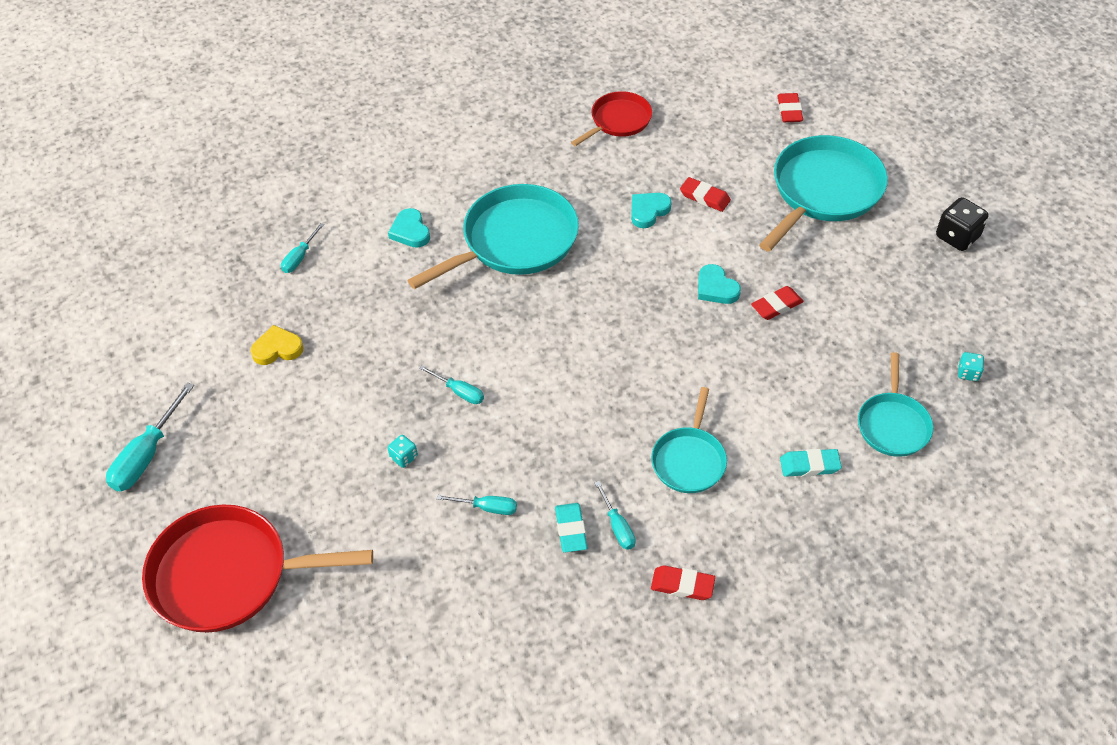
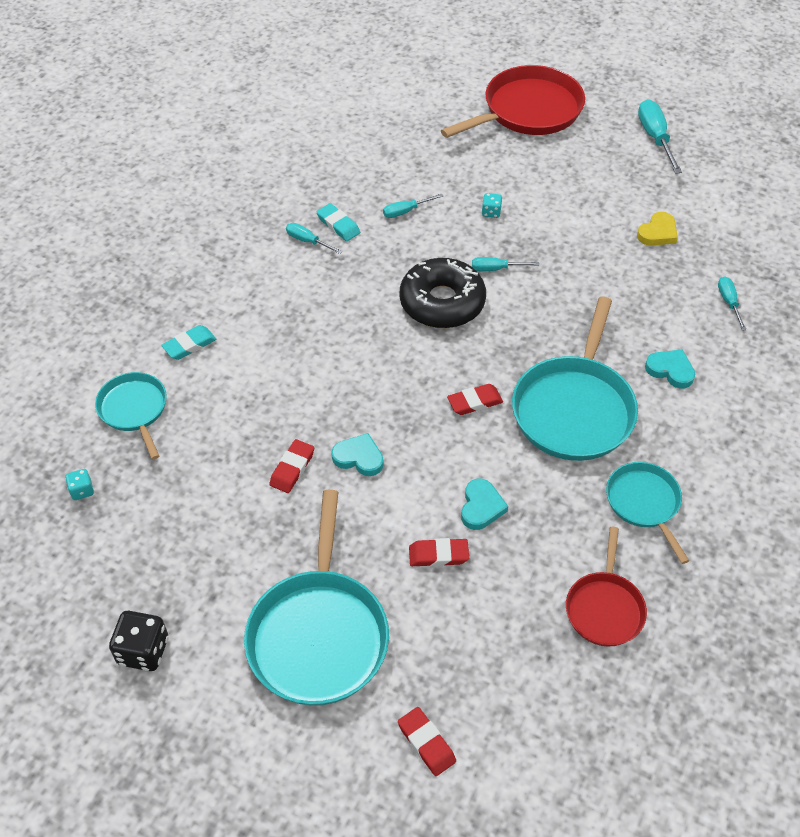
camera: 145 degrees right, 0 degrees up
(539, 384) = (442, 302): none -> black donut
(682, 585) = (239, 229): red eraser -> red eraser (475, 402)
(689, 460) = (285, 305): turquoise pan -> turquoise pan (644, 503)

